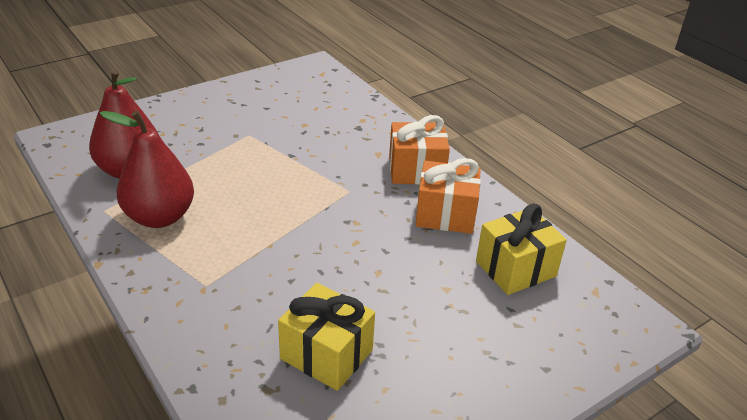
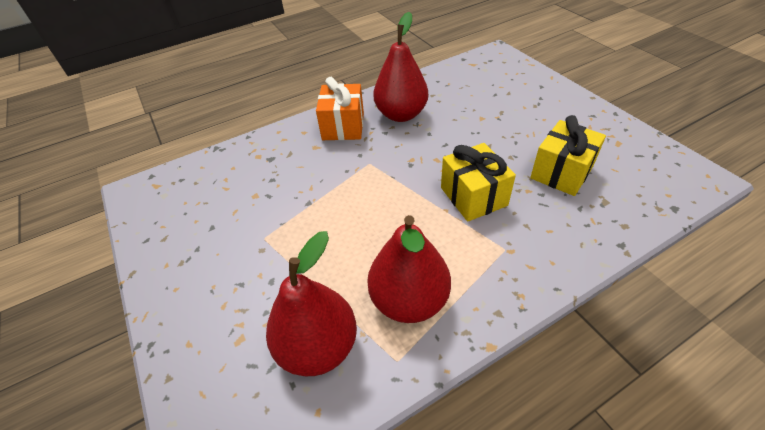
camera: 80 degrees left, 10 degrees up
(445, 214) = (401, 114): orange gift -> red pear
(515, 269) = (457, 89): yellow gift -> yellow gift (473, 196)

